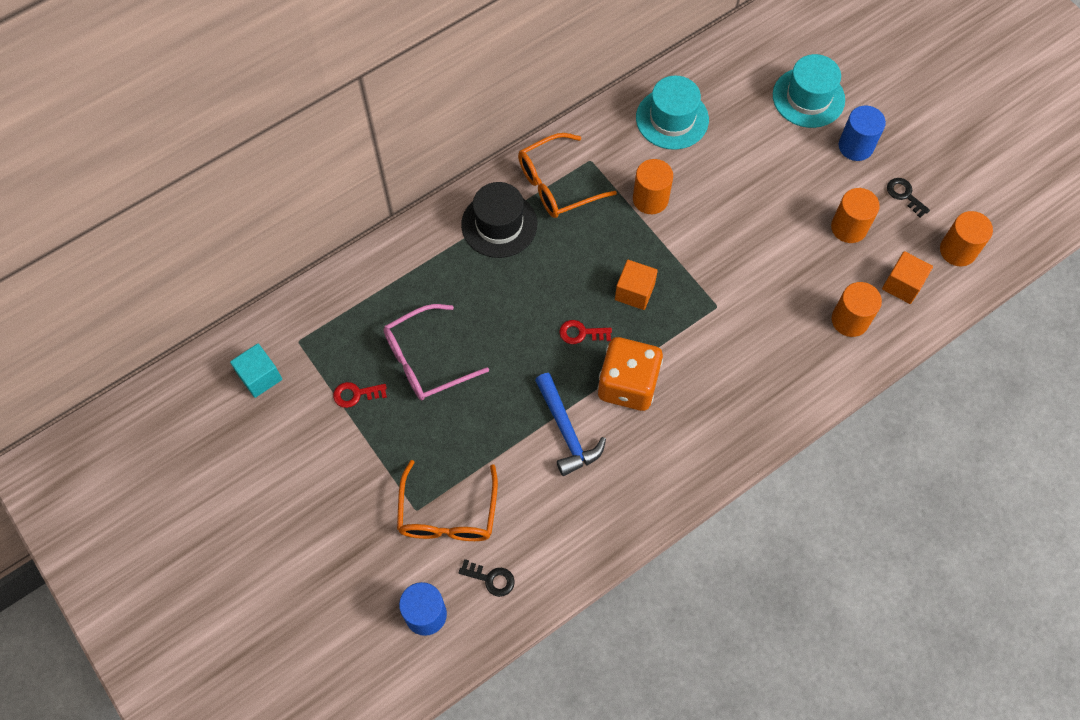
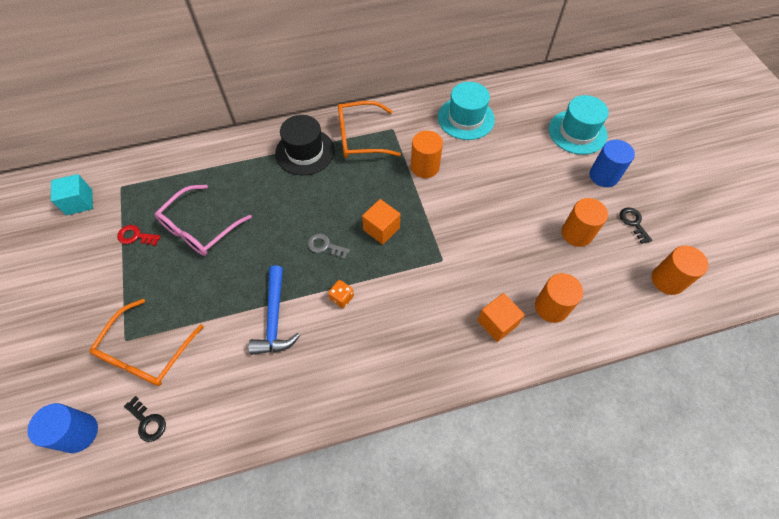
camera: 20 degrees right, 5 degrees down
(426, 360) = (200, 228): pink glasses -> pink glasses turned 45 degrees counterclockwise
(581, 333) = (325, 246): red key -> grey key
(627, 384) = (342, 298): orange dice -> orange dice, size x0.41
(902, 285) = (608, 293): orange cube -> orange cube (497, 323)

